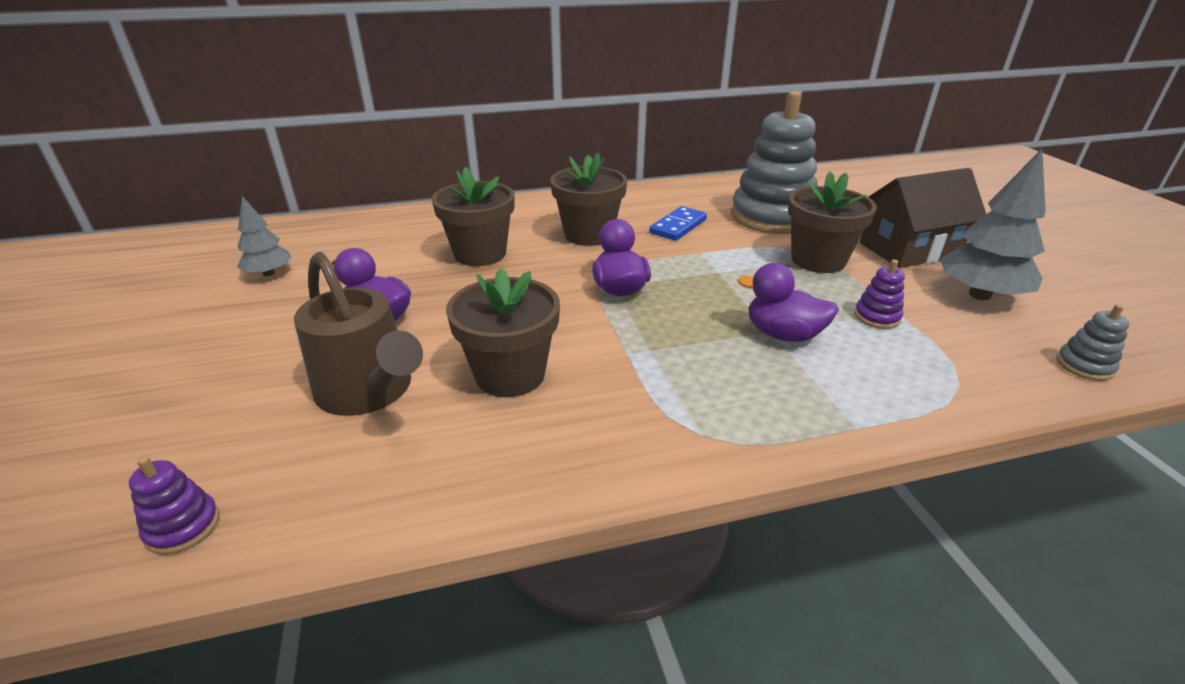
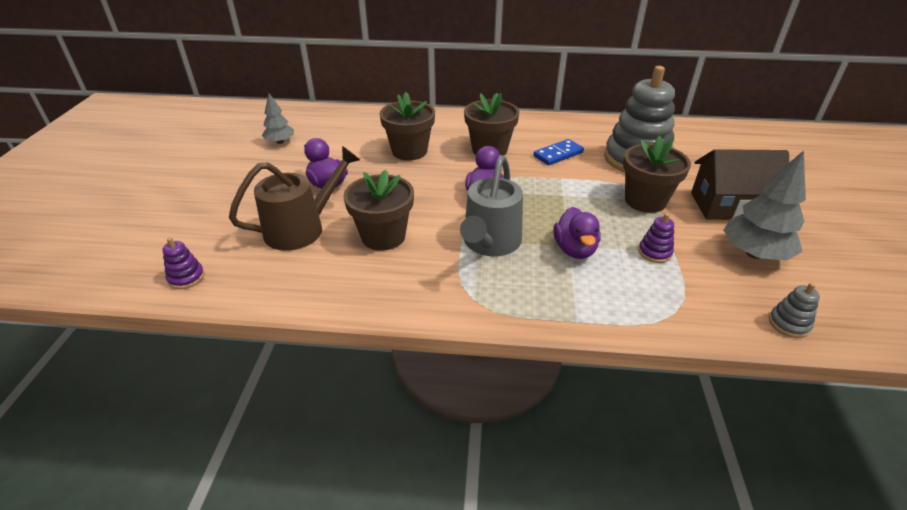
camera: 20 degrees right, 5 degrees up
(369, 391) = (302, 228): brown watering can -> brown watering can turned 105 degrees counterclockwise
(670, 350) = (490, 243): none -> grey watering can
(783, 334) = (574, 249): purple duck -> purple duck turned 135 degrees counterclockwise

